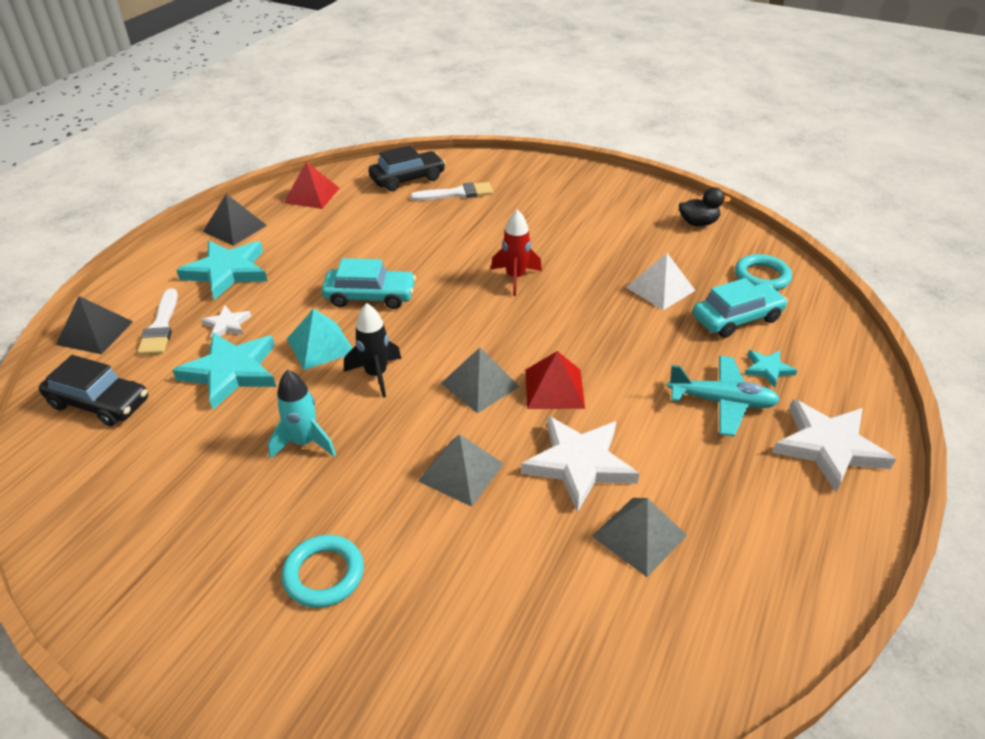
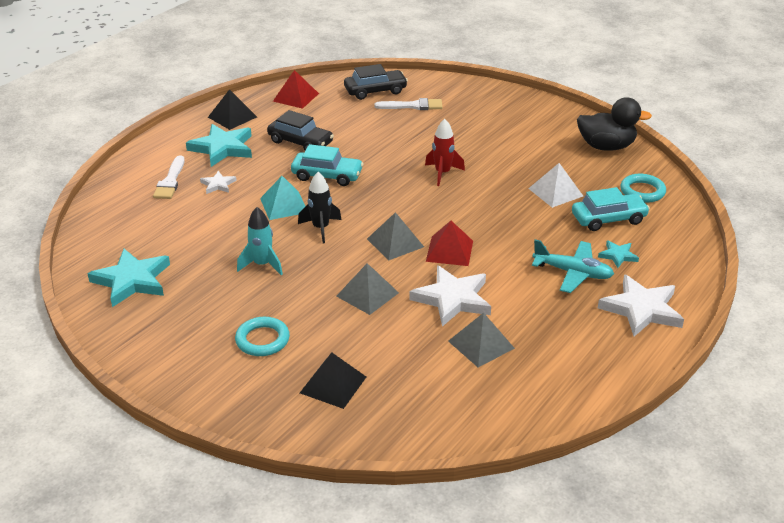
camera: 10 degrees right, 5 degrees down
(95, 333) = (123, 180): black pyramid -> black pyramid (333, 385)
(99, 403) = (124, 225): black car -> black car (300, 142)
(231, 372) = (217, 216): turquoise star -> turquoise star (132, 280)
(698, 223) = (606, 146): black duck -> black duck, size x1.69

